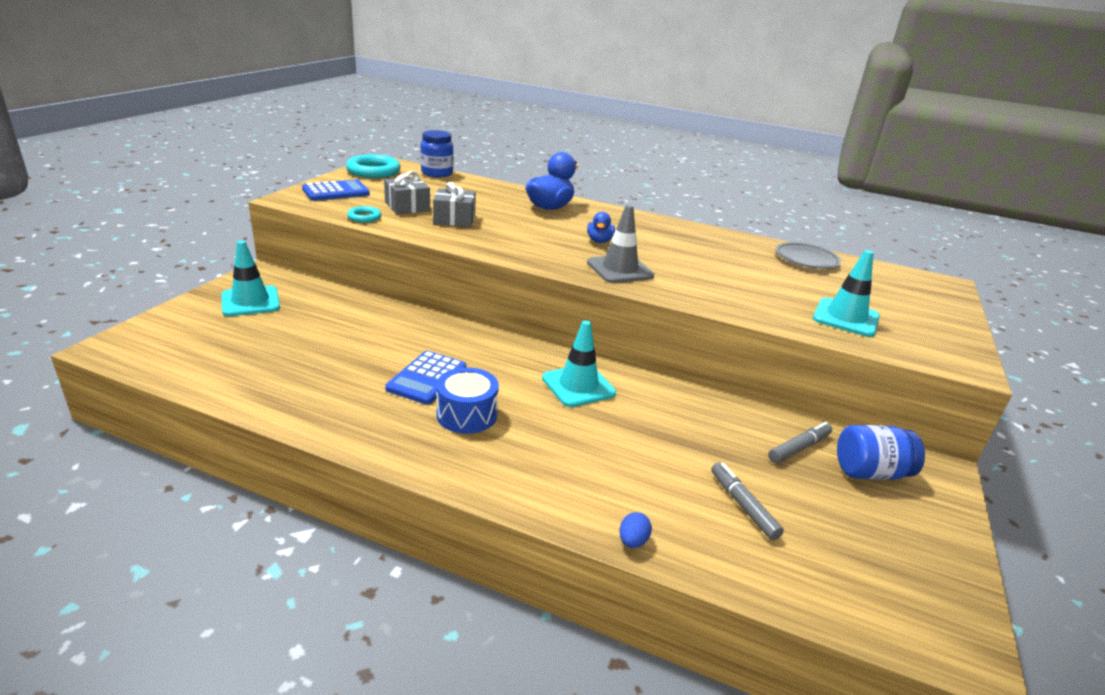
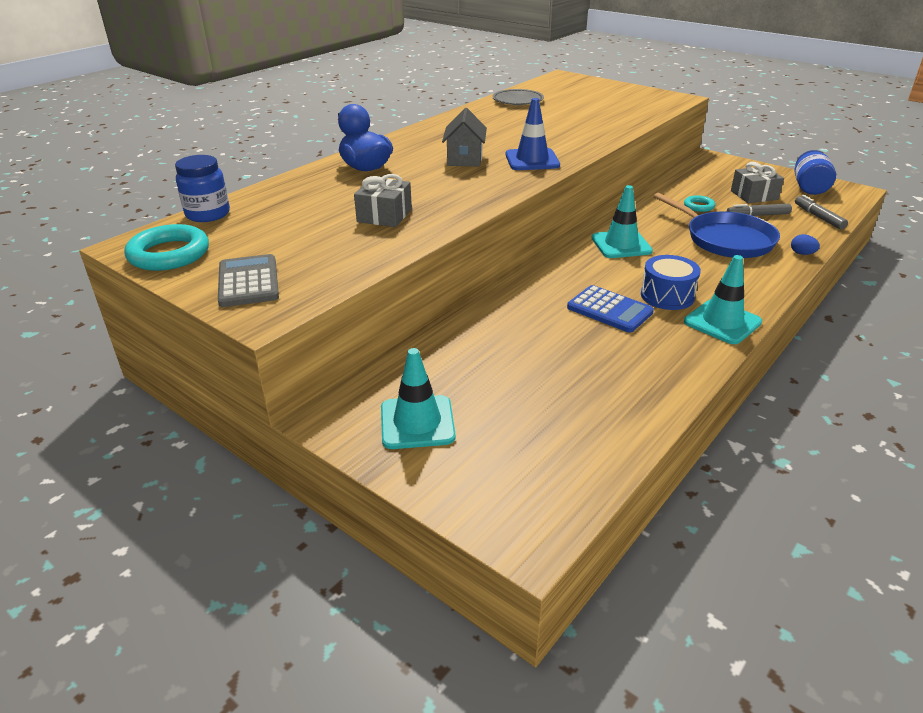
camera: 70 degrees left, 5 degrees up
(336, 192) = (248, 282): blue calculator -> grey calculator
(364, 217) = (360, 265): turquoise ring -> turquoise ring (699, 206)
(407, 207) = (331, 238): grey gift -> grey gift (754, 195)
(599, 241) = (464, 159): blue duck -> grey house
(620, 269) = (532, 160): grey traffic cone -> blue traffic cone
(638, 467) = (726, 239): none -> blue pan
(799, 448) = (694, 187): grey marker -> grey marker (818, 217)
(846, 318) = (618, 110): turquoise traffic cone -> turquoise traffic cone (722, 322)
(870, 472) = (716, 175): blue jar -> blue jar (809, 188)

